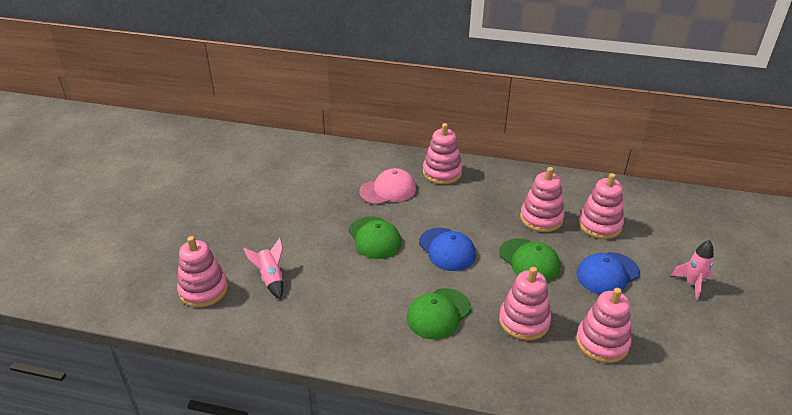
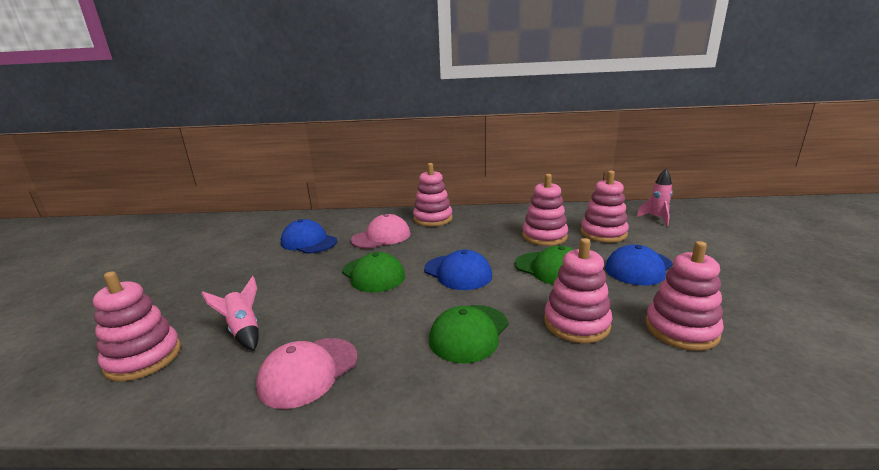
camera: 10 degrees left, 15 degrees down
(318, 324) = (308, 371): none -> pink cap
(321, 185) = (309, 242): none -> blue cap
(692, 284) = (729, 263): pink rocket -> pink rocket (657, 219)

